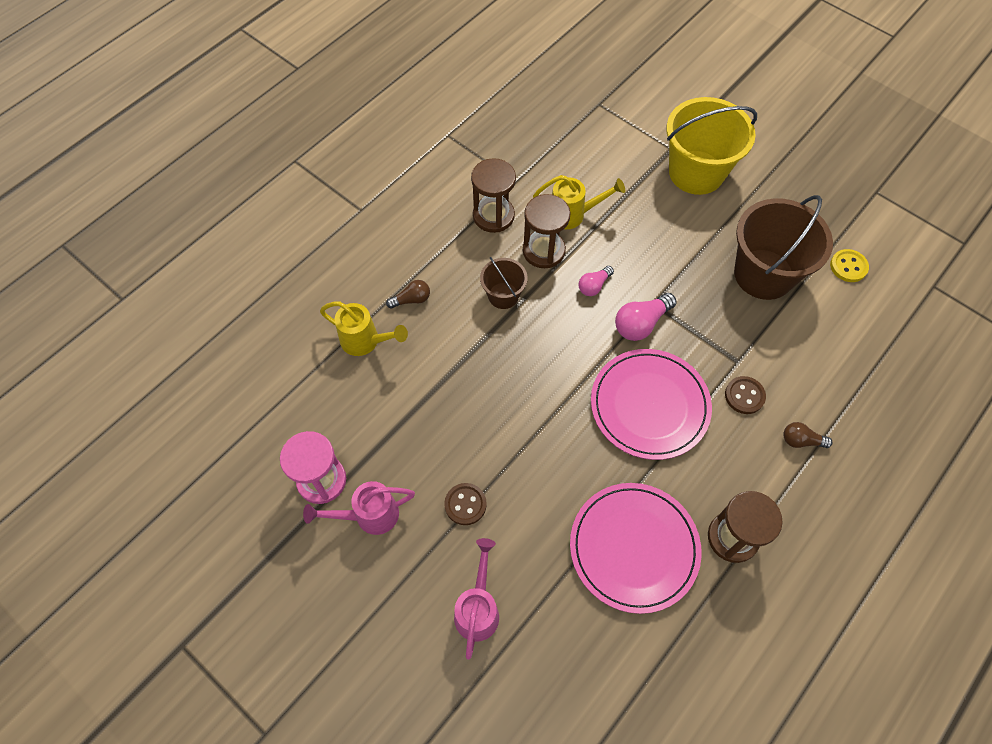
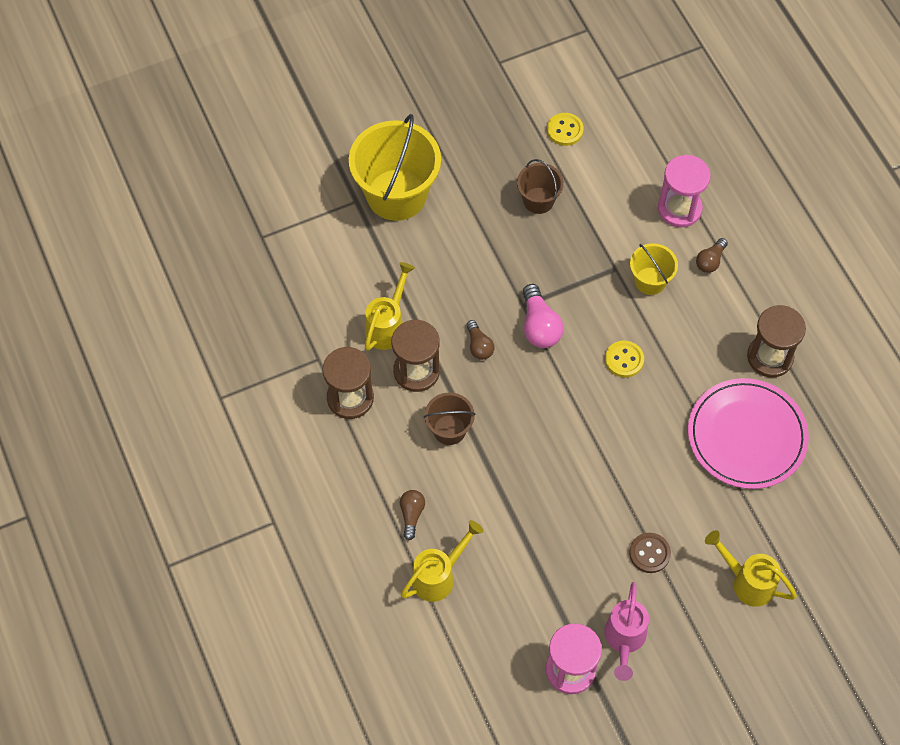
camera: 65 degrees left, 0 degrees up
(478, 608) = (747, 582): pink watering can -> yellow watering can
(594, 286) = (479, 346): pink light bulb -> brown light bulb
(649, 405) = (624, 360): pink plate -> yellow button
(744, 396) = (650, 281): brown button -> yellow bucket
(763, 274) = (538, 200): brown bucket -> brown bucket, size x0.51
(837, 391) = (679, 209): none -> pink hourglass

